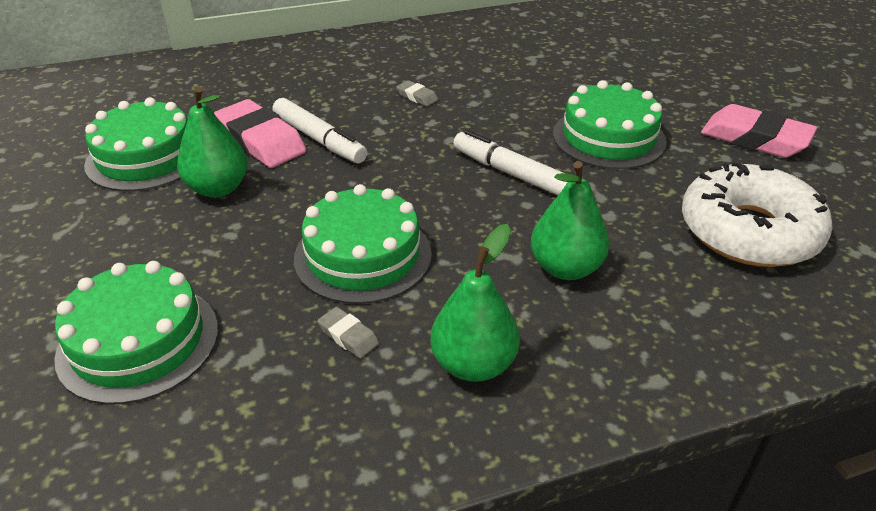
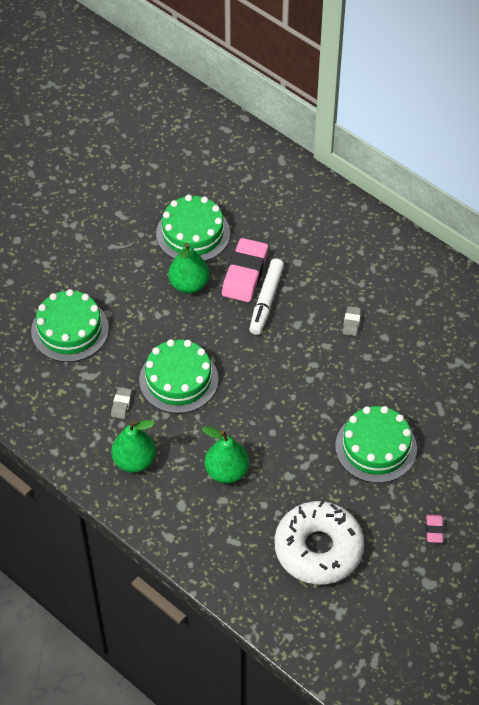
camera: 60 degrees right, 15 degrees up
(512, 174) = (297, 413): white marker -> none
(754, 139) = (434, 530): pink eraser -> pink eraser, size x0.46

